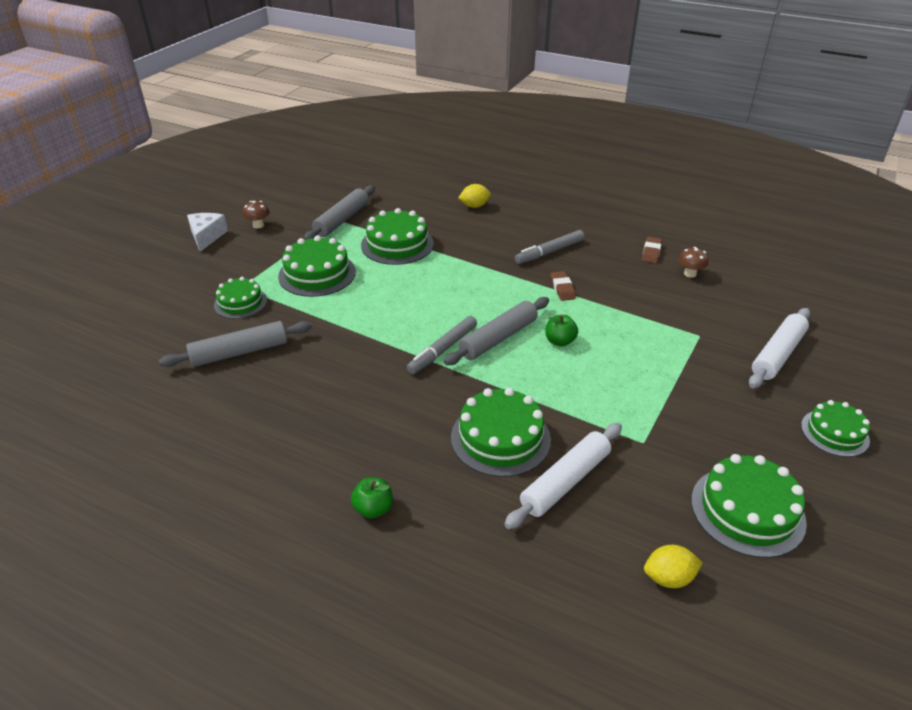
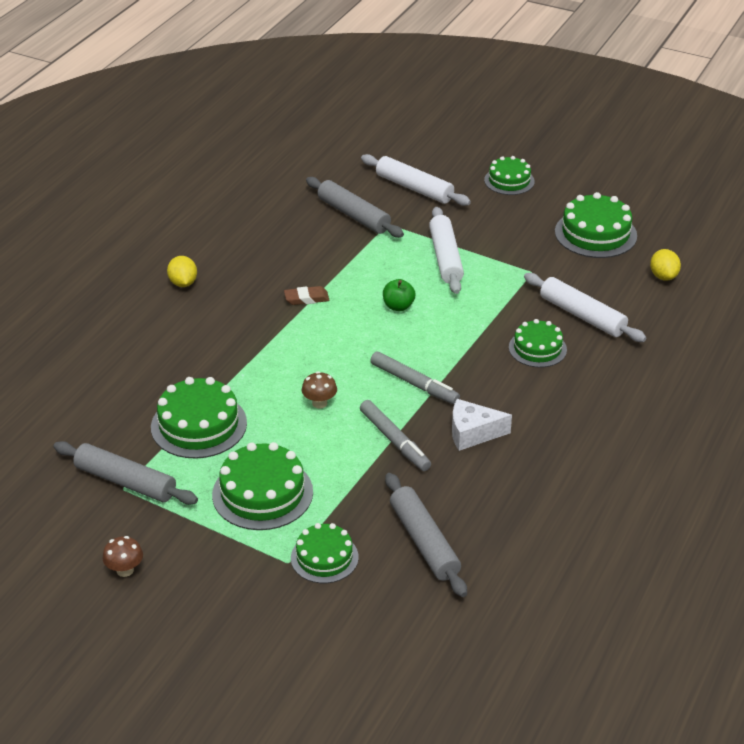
camera: 90 degrees left, 0 degrees up
(206, 236) = (150, 625): white cheese -> white cheese (472, 433)
(373, 508) = (631, 421): green apple -> none
(474, 206) = (110, 358): yellow lemon -> yellow lemon (183, 283)
(498, 338) = (394, 345): grey rolling pin -> grey rolling pin (353, 215)
(500, 438) = (537, 348): green cake -> green cake, size x0.64
(549, 252) = (232, 303): grey marker -> grey marker (394, 441)
(651, 252) = (241, 234): brown eraser -> none
(651, 374) = (445, 257): none -> white rolling pin
(690, 274) = (284, 215): brown mushroom -> brown mushroom (319, 403)

